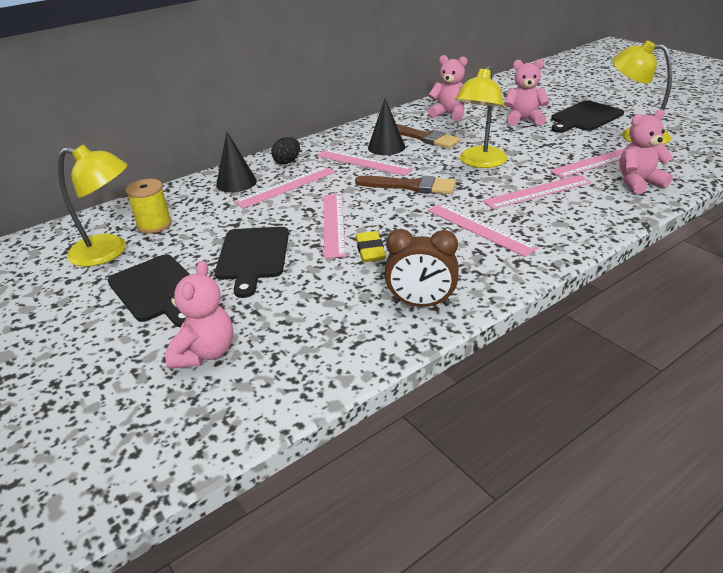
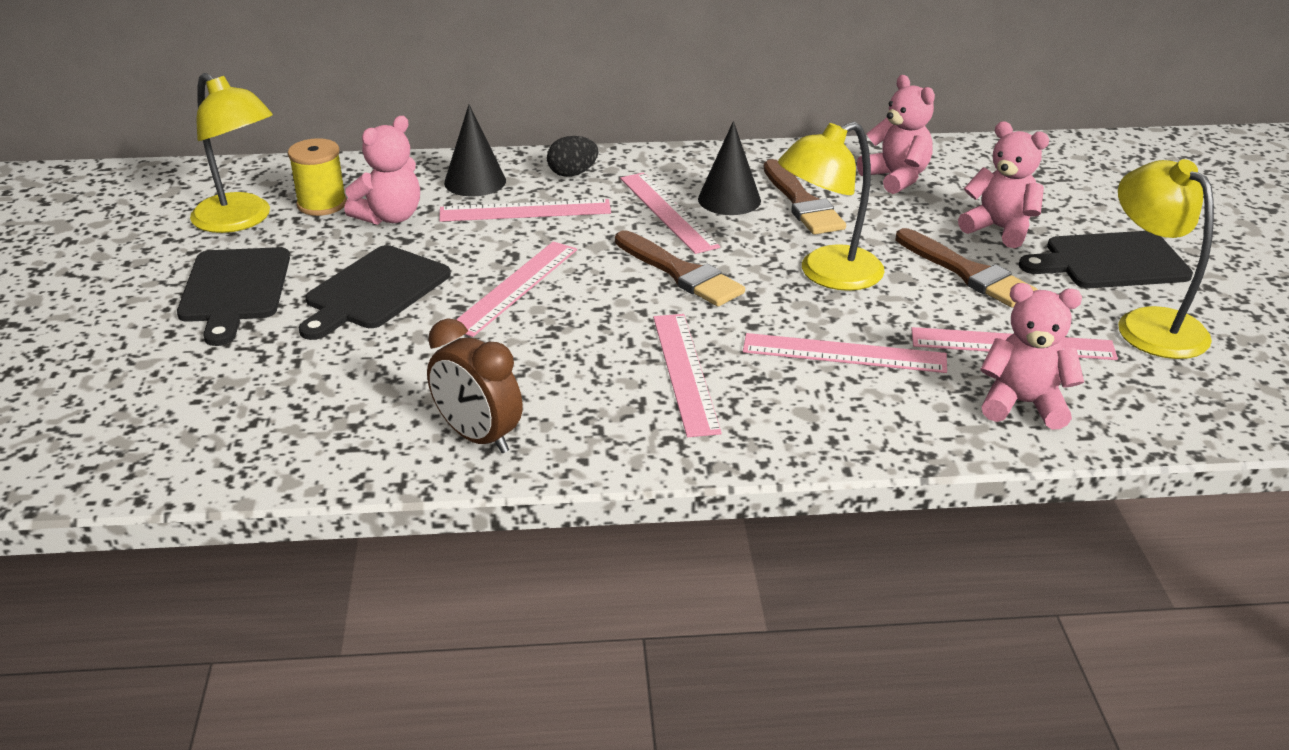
camera: 30 degrees right, 0 degrees up
(205, 353) = (196, 384): pink teddy bear -> pink teddy bear (390, 217)
(370, 250) = (511, 342): yellow eraser -> none
(537, 141) = (967, 272): none -> brown brush

